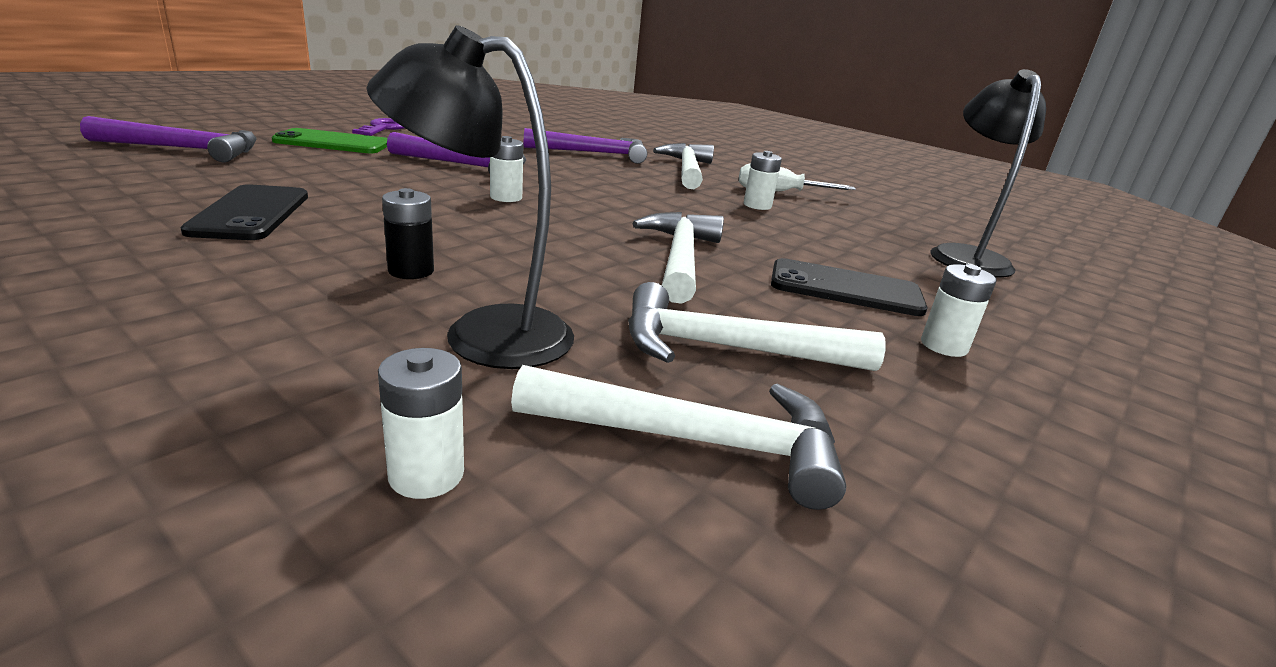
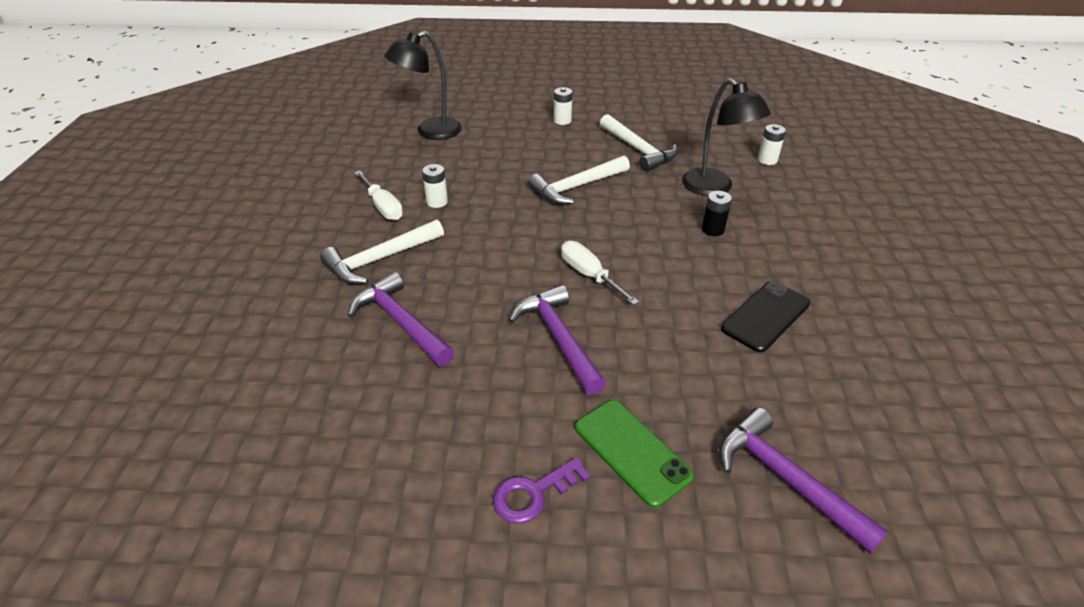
camera: 125 degrees left, 15 degrees up
(506, 197) = (589, 275): white battery -> white screwdriver
(695, 441) = (693, 138): white hammer -> none
(845, 289) = (539, 146): black phone -> none

